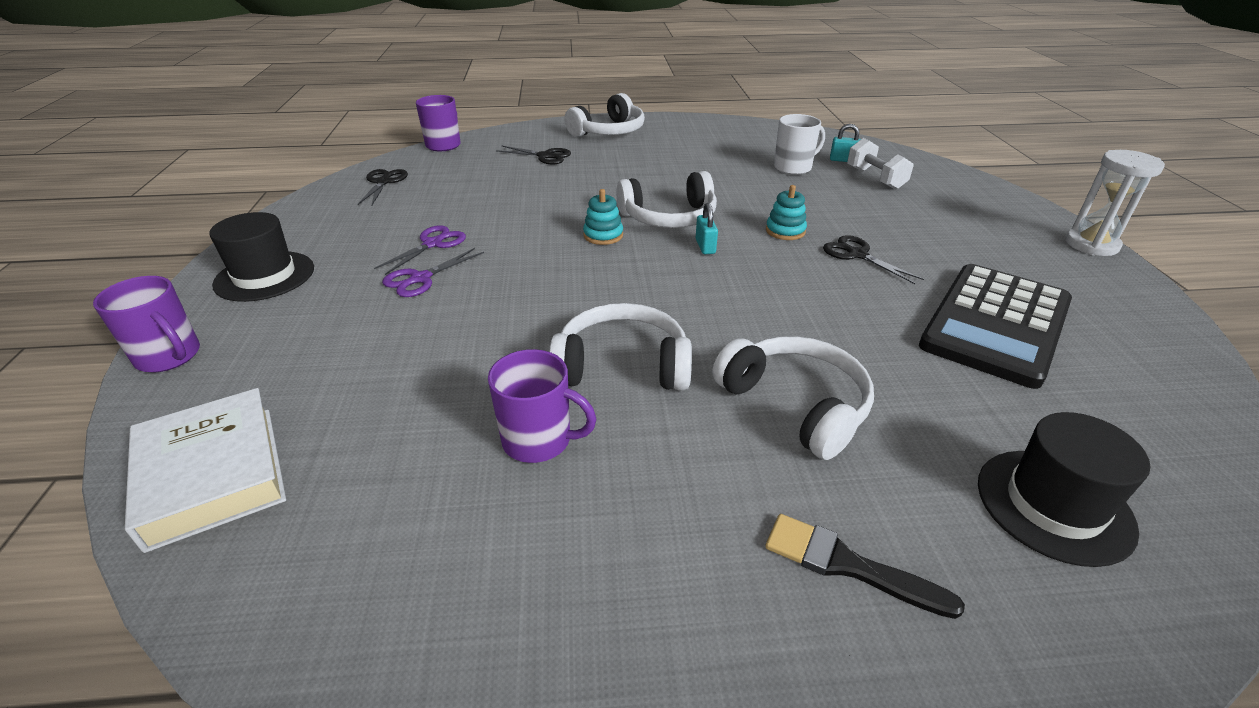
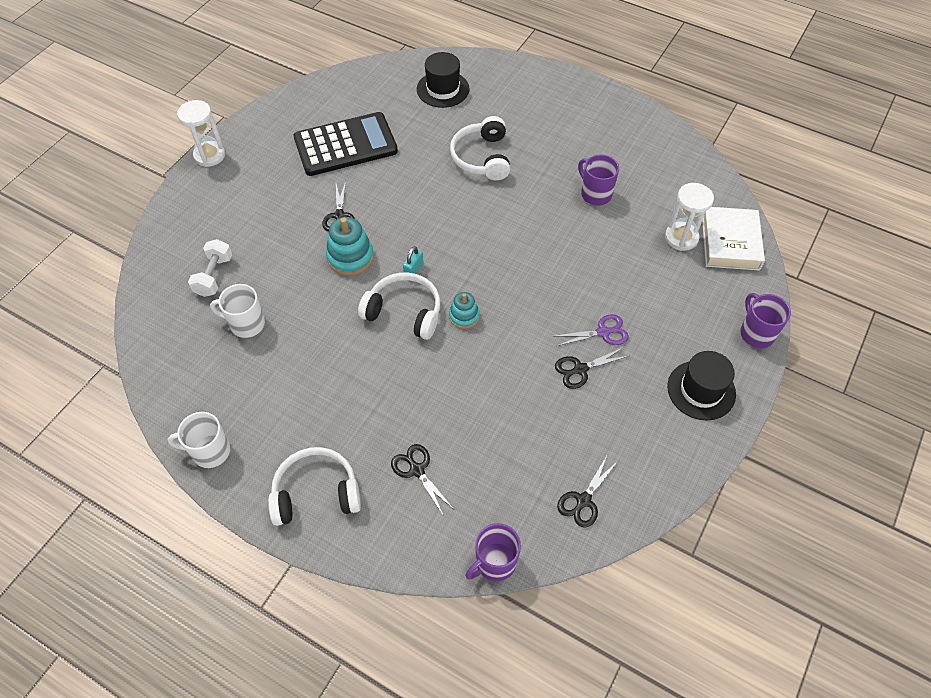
camera: 145 degrees left, 20 degrees up
(327, 438) = (681, 238): none -> white hourglass
(433, 244) = (580, 369): purple scissors -> black scissors
(622, 366) = (535, 211): white headphones -> none
(707, 123) = (210, 451): none -> white mug
(785, 231) = (350, 257): turquoise stacking toy -> turquoise stacking toy, size x1.61
(843, 160) = (196, 312): turquoise padlock -> none
(847, 565) = (527, 108): black brush -> none

